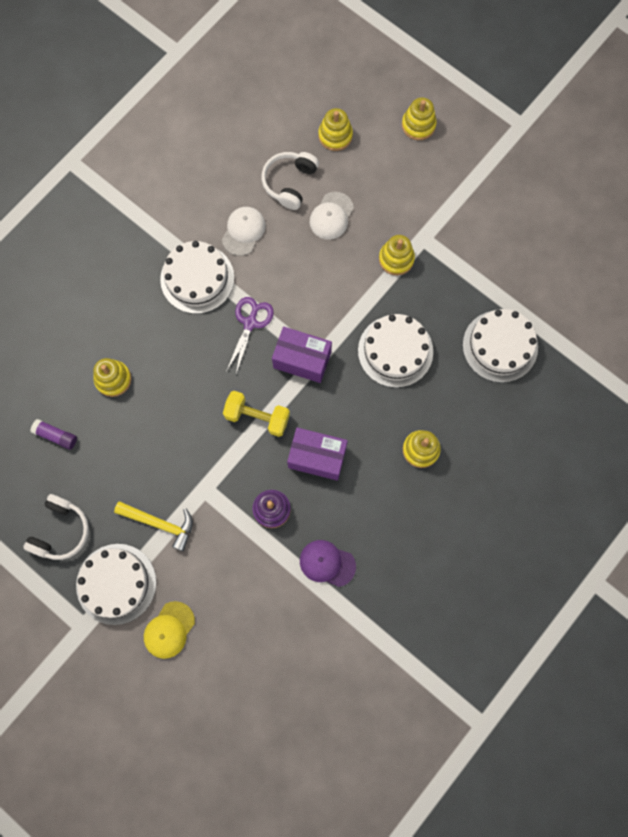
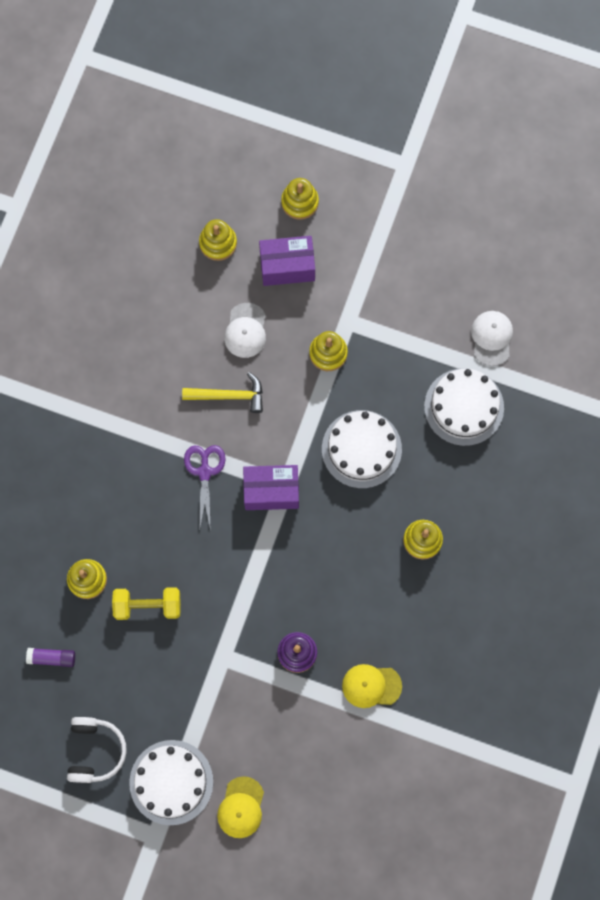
camera: 20 degrees left, 0 degrees up
(160, 523) = (191, 707): yellow hammer -> yellow hammer (229, 396)
(197, 278) = (132, 445): white cake -> none
(243, 231) = (161, 378): white cap -> white cap (491, 338)
(257, 417) = (248, 566): yellow dumbbell -> yellow dumbbell (148, 606)
(289, 183) = (189, 310): white headphones -> none
(317, 457) = (323, 585): purple box -> purple box (287, 266)
(327, 563) = (371, 686): purple cap -> yellow cap

